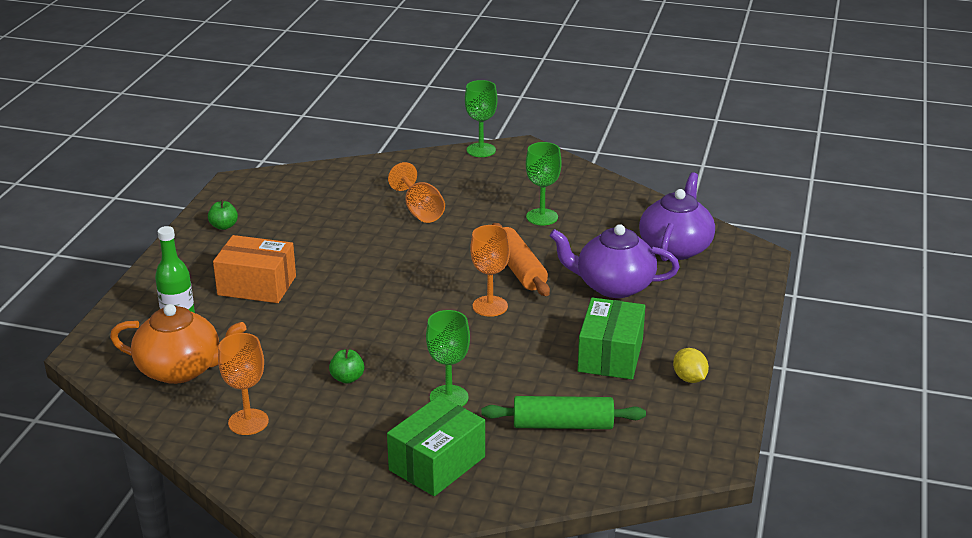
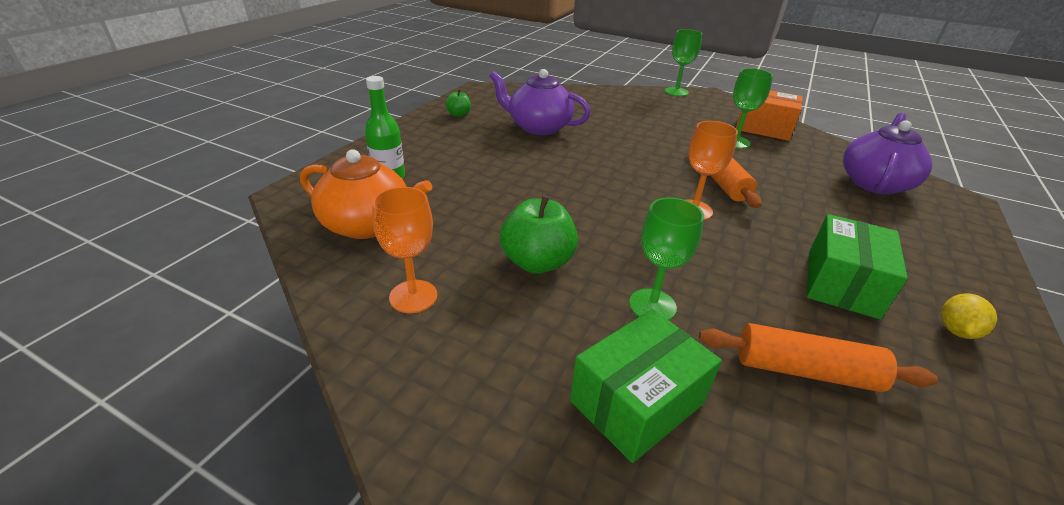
camera: 10 degrees right, 5 degrees up
(257, 285) = (470, 161): orange box -> orange box (763, 128)
(347, 378) = (537, 262): green apple -> green apple, size x1.91
(420, 211) = (625, 124): orange goblet -> none
(562, 425) = (805, 371): green rolling pin -> orange rolling pin
(613, 286) = (821, 209): purple teapot -> purple teapot (538, 127)
(689, 378) = (956, 330): yellow lemon -> yellow lemon turned 45 degrees clockwise

